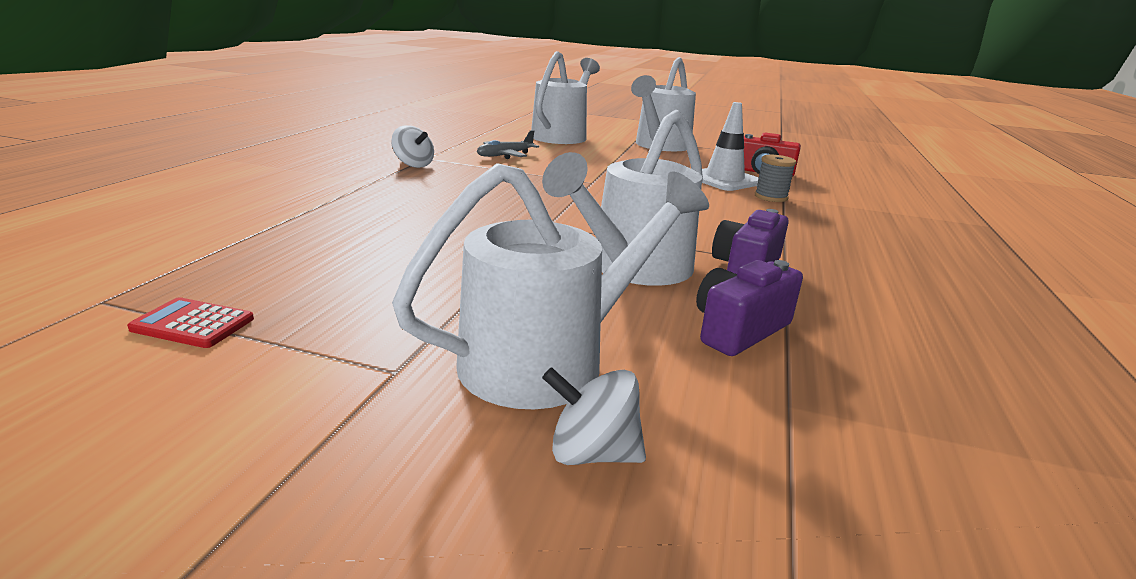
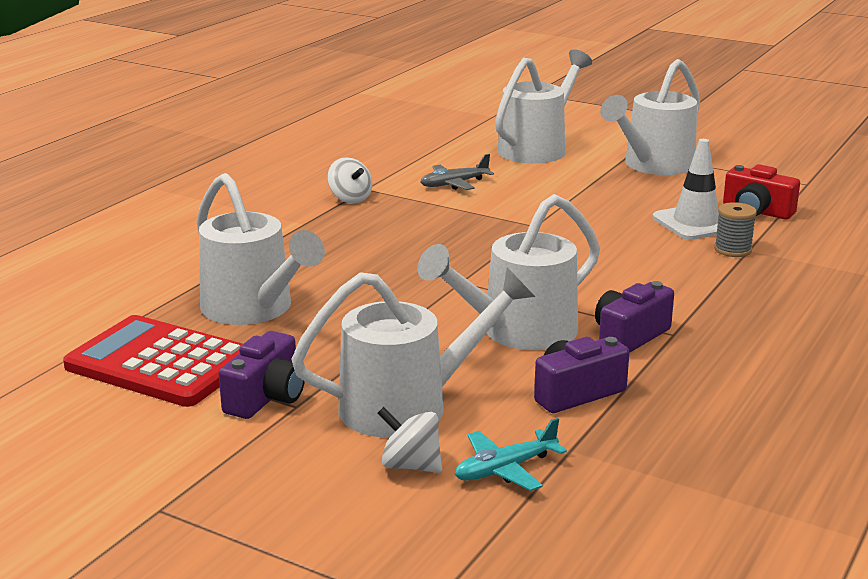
camera: 15 degrees right, 0 degrees up
(193, 324) = (160, 363): red calculator -> red calculator, size x2.34
(325, 257) = (254, 310): none -> white watering can
(350, 362) = (266, 397): none -> purple camera
(727, 445) = (505, 469): none -> turquoise plane

